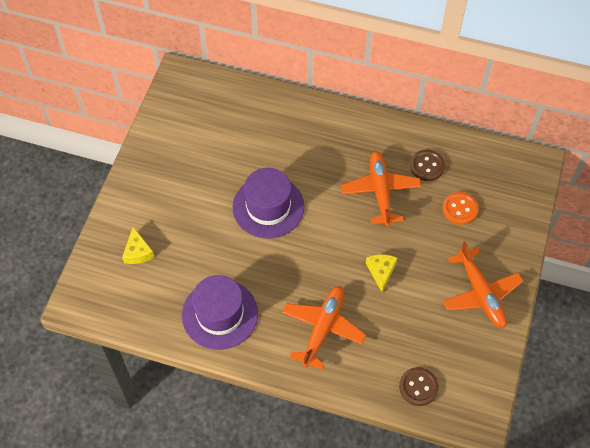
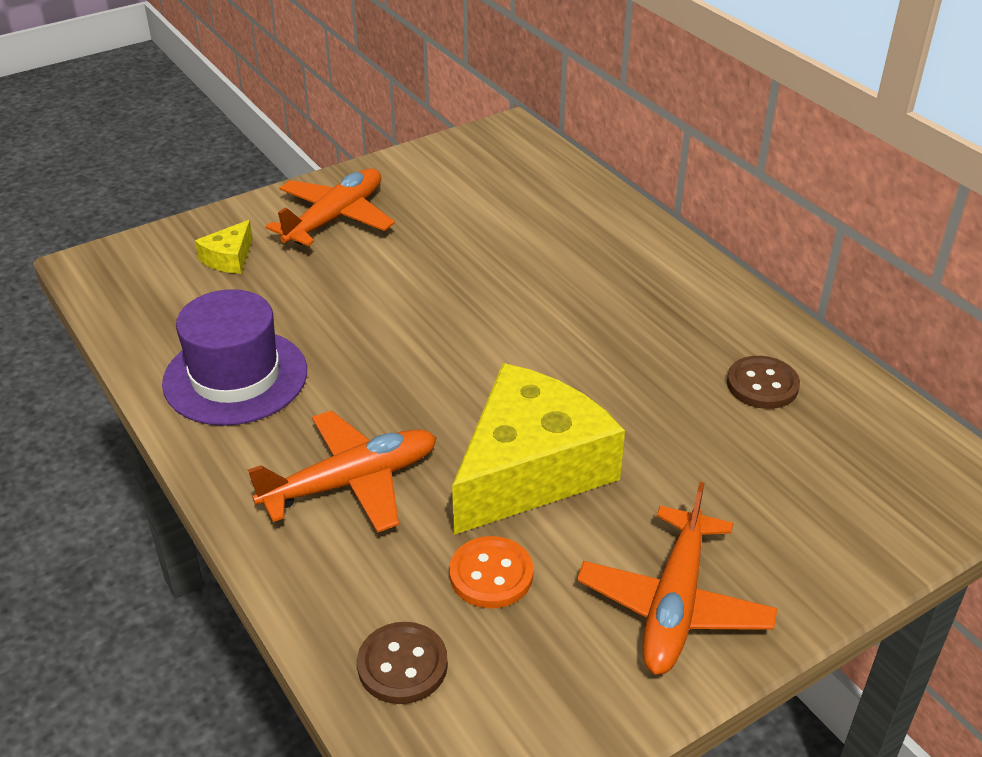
camera: 40 degrees right, 20 degrees down
(268, 207) = (455, 303): purple hat -> none
(380, 191) = (646, 374): orange plane -> orange plane (335, 218)
(381, 272) = (530, 469): yellow cheese -> yellow cheese, size x2.37
(460, 209) = (763, 467): orange button -> orange button (491, 574)

